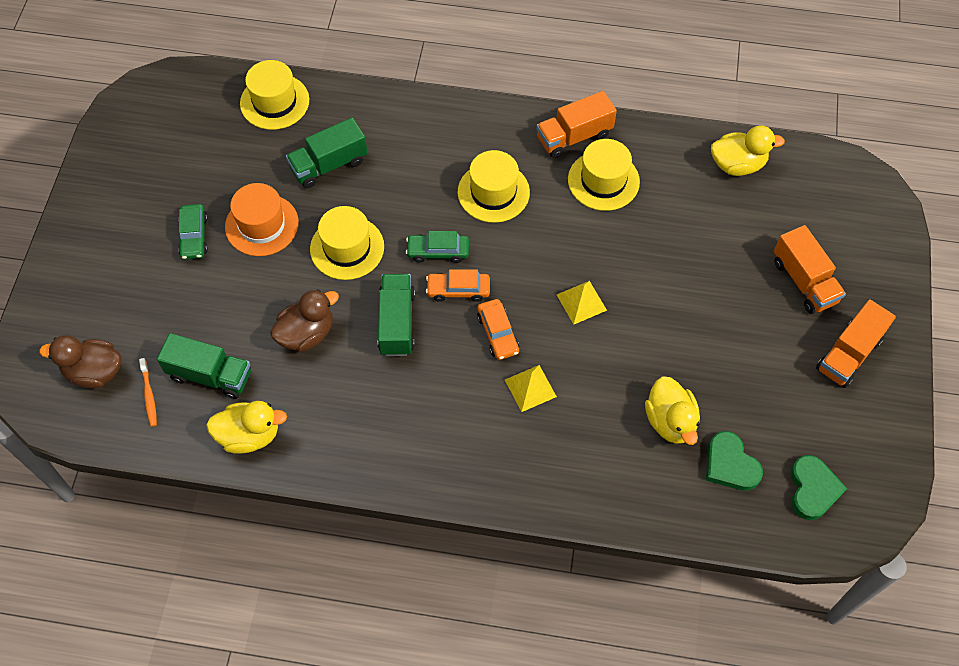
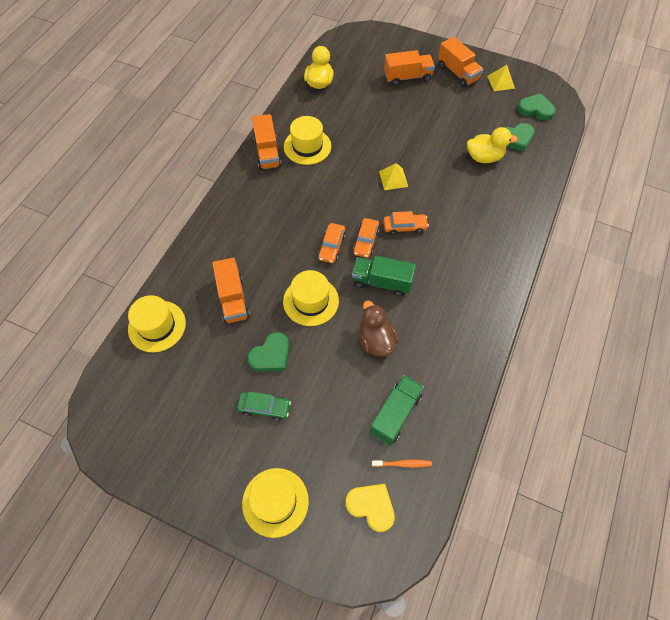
camera: 75 degrees left, 0 degrees up
(94, 372) = (371, 506): brown duck -> yellow heart
(249, 435) = (451, 394): yellow duck -> none
(262, 225) = (271, 355): orange hat -> green heart
(329, 165) = (233, 299): green truck -> orange truck
(438, 251) = (332, 246): green car -> orange car
(493, 192) = (295, 205): yellow hat -> yellow hat (275, 502)
(530, 388) = (448, 219): yellow pyramid -> yellow pyramid (501, 82)

